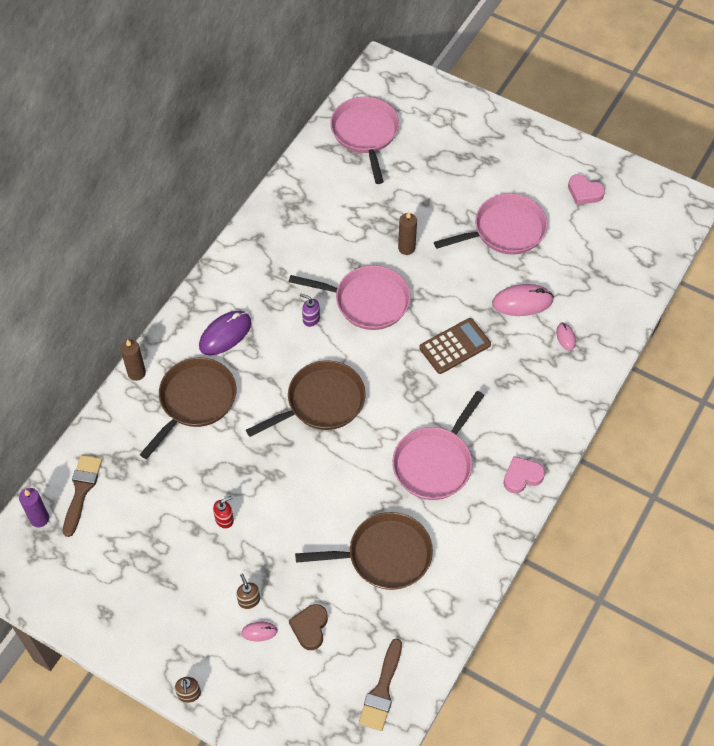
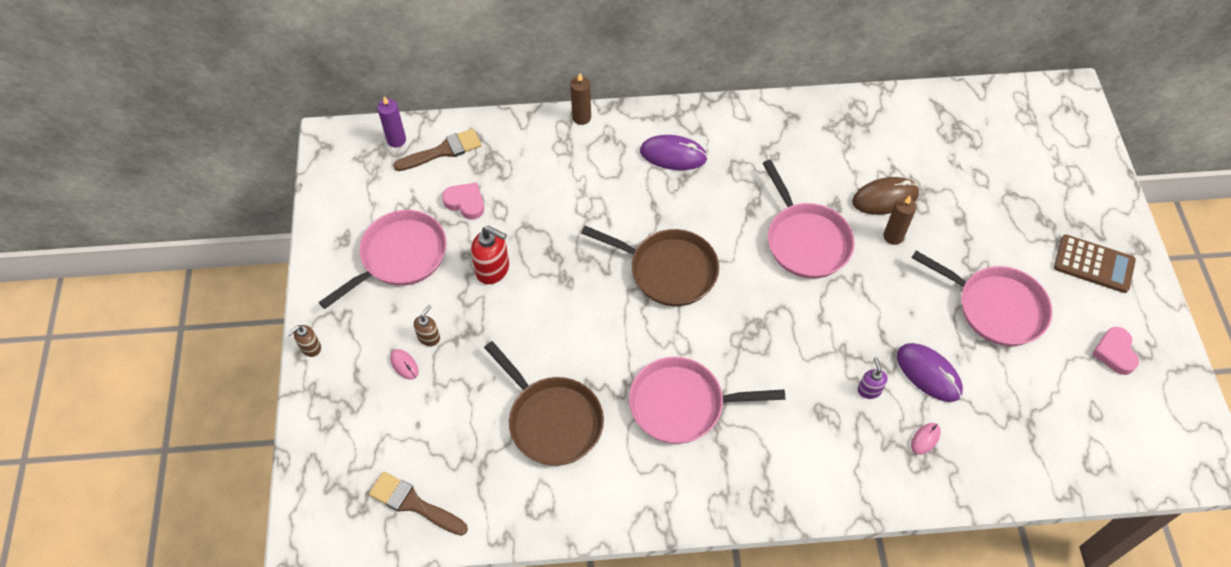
camera: 55 degrees right, 0 degrees up
(195, 401) = (589, 175): brown pan -> none
(224, 519) = (493, 269): red soap dispenser -> red soap dispenser, size x1.70
(310, 628) = (435, 403): brown heart -> none
(311, 319) = (746, 208): purple soap dispenser -> purple soap dispenser (869, 390)
(365, 134) = (984, 126): pink pan -> pink pan (400, 257)
(373, 231) = (885, 198): none -> brown mouse
(382, 690) = (414, 504): brown brush -> brown brush turned 45 degrees clockwise
(455, 346) = (823, 344): brown calculator -> brown calculator (1093, 264)
(522, 302) = (928, 373): pink mouse -> purple mouse
(522, 476) = (731, 493): pink heart -> pink heart (465, 203)

